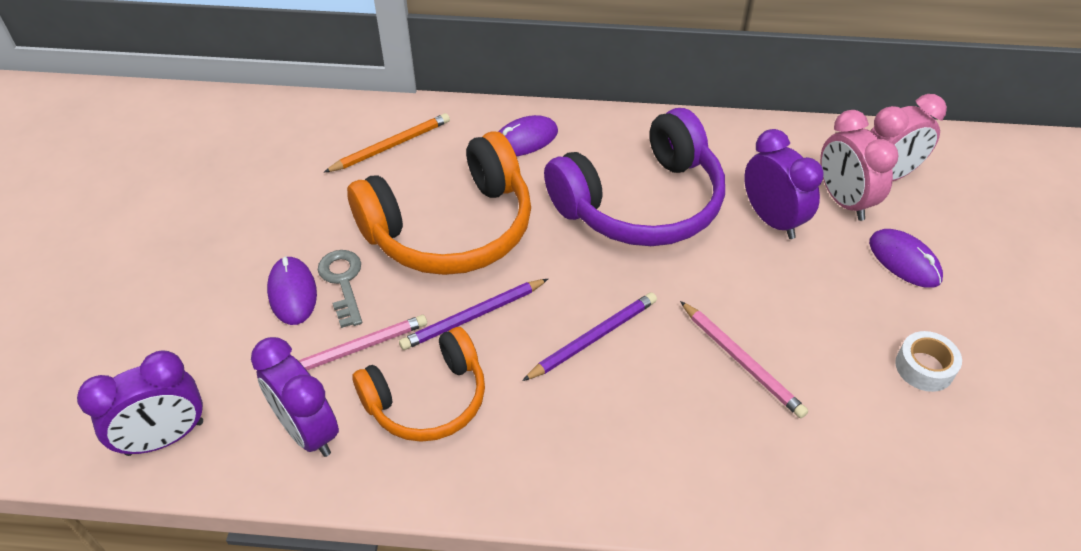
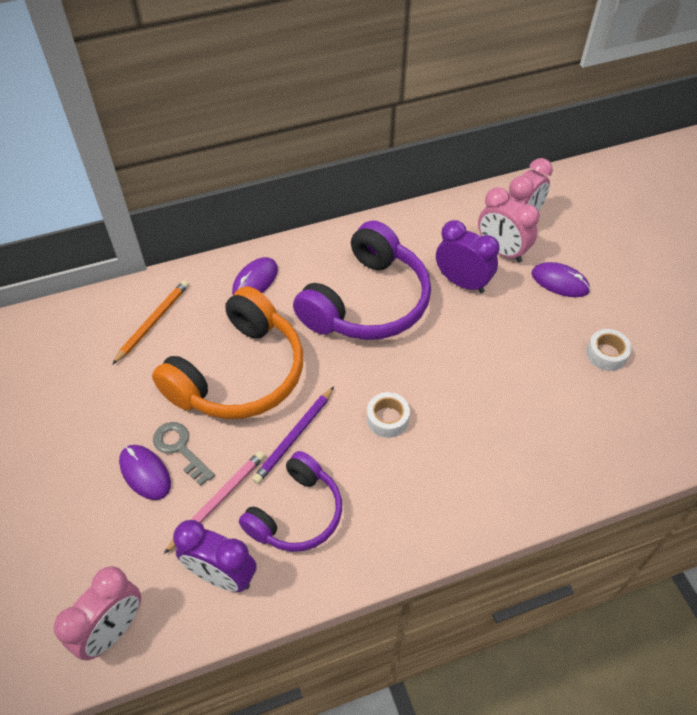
camera: 25 degrees left, 5 degrees up
(165, 438) = (113, 630): purple clock -> pink clock
(428, 399) = (296, 513): orange headphones -> purple headphones
(593, 338) = (387, 419): purple pencil -> white tape
(741, 361) = (493, 395): pink pencil -> none

